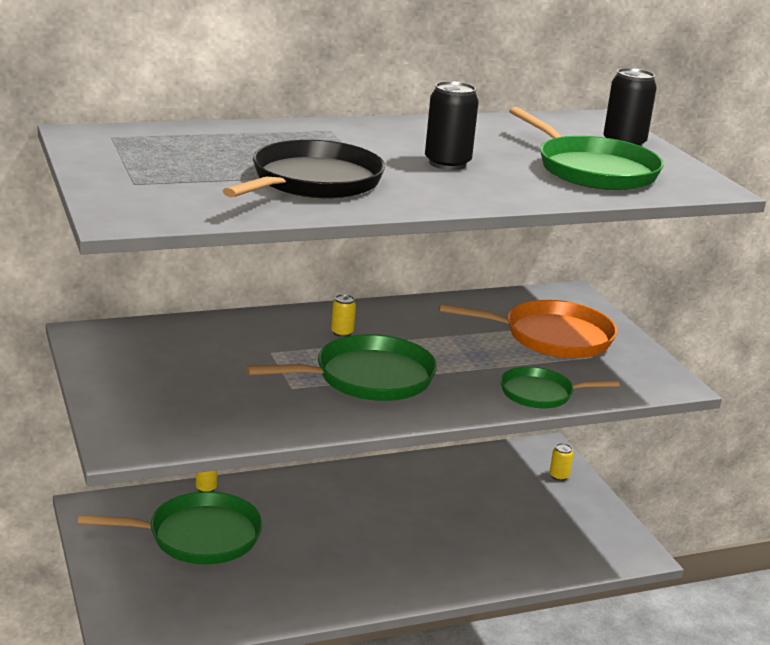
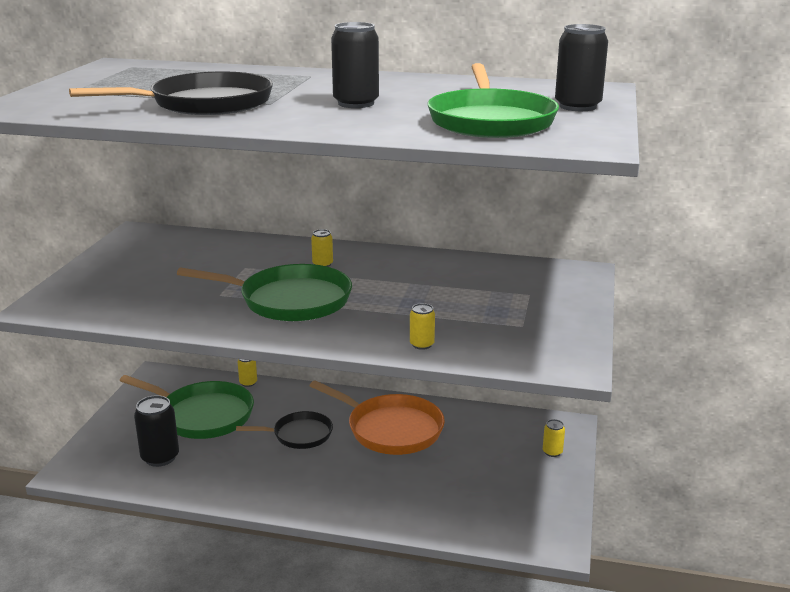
camera: 35 degrees right, 0 degrees up
(207, 593) = (160, 457): none -> black can
(323, 526) = (299, 435): none -> black pan
(540, 393) = (422, 344): green pan -> yellow can
(552, 337) = (506, 302): orange pan -> orange pan (391, 429)

